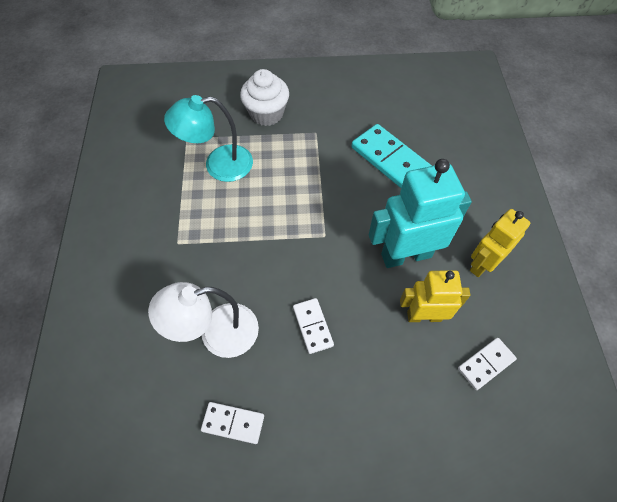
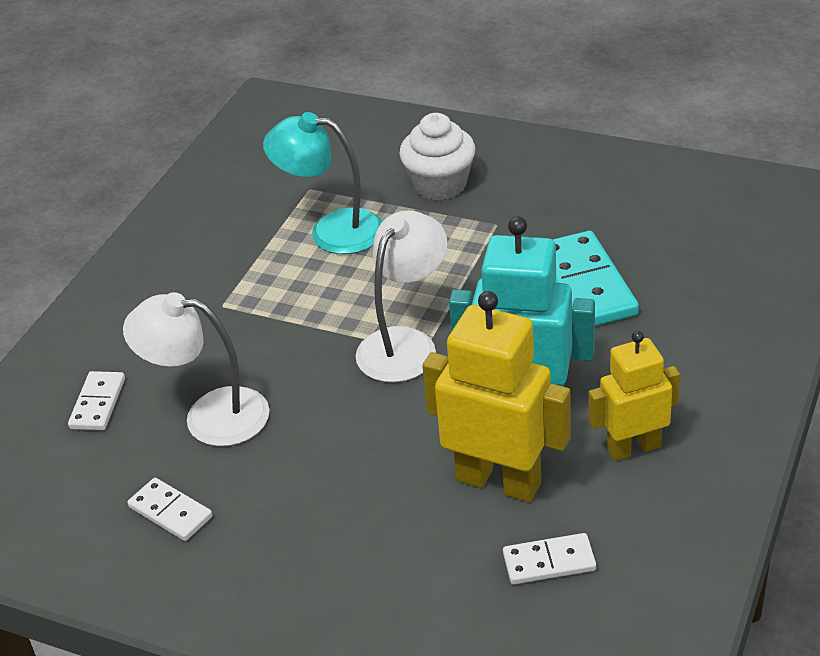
camera: 30 degrees right, 20 degrees down
(311, 234) = (405, 344): none -> white lamp
(312, 326) = (336, 445): white domino -> white domino (97, 403)
(424, 316) = (499, 481): yellow robot -> yellow robot, size x1.56

